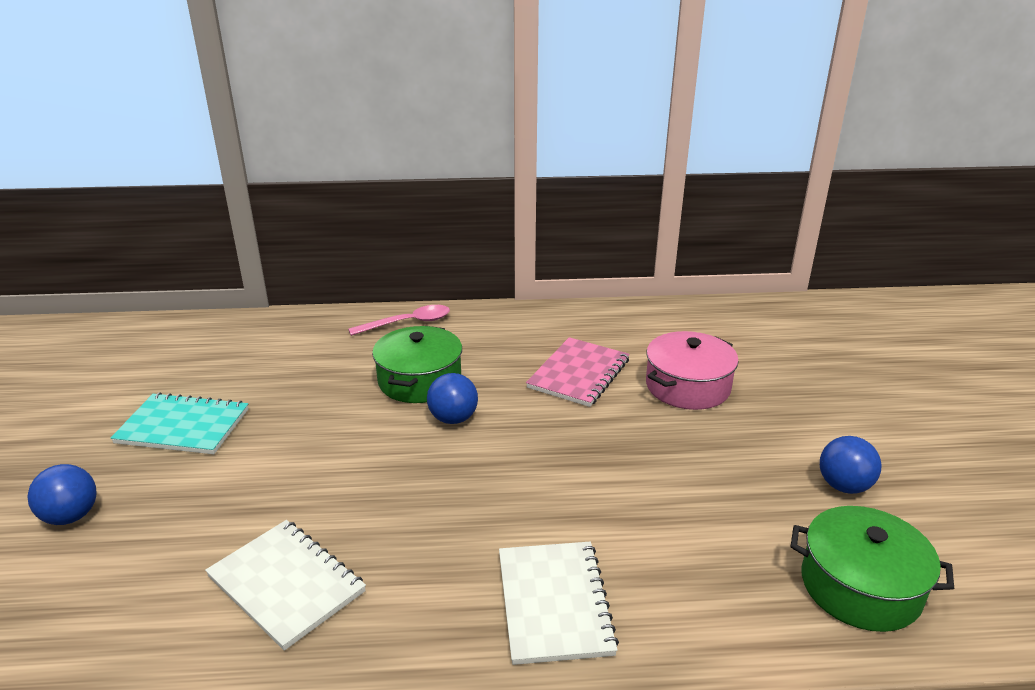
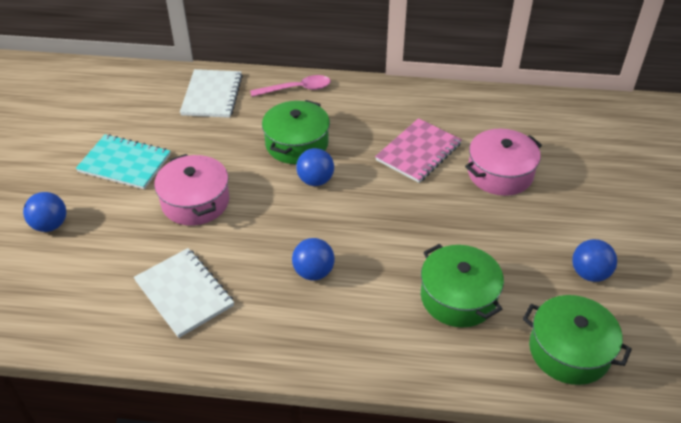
camera: 10 degrees right, 15 degrees up
(290, 461) = (195, 202): none -> pink pot
(475, 531) = (313, 272): none -> blue ball
(554, 603) = (355, 331): white notebook -> white notebook (212, 95)
(685, 537) = (458, 297): none -> green pot

